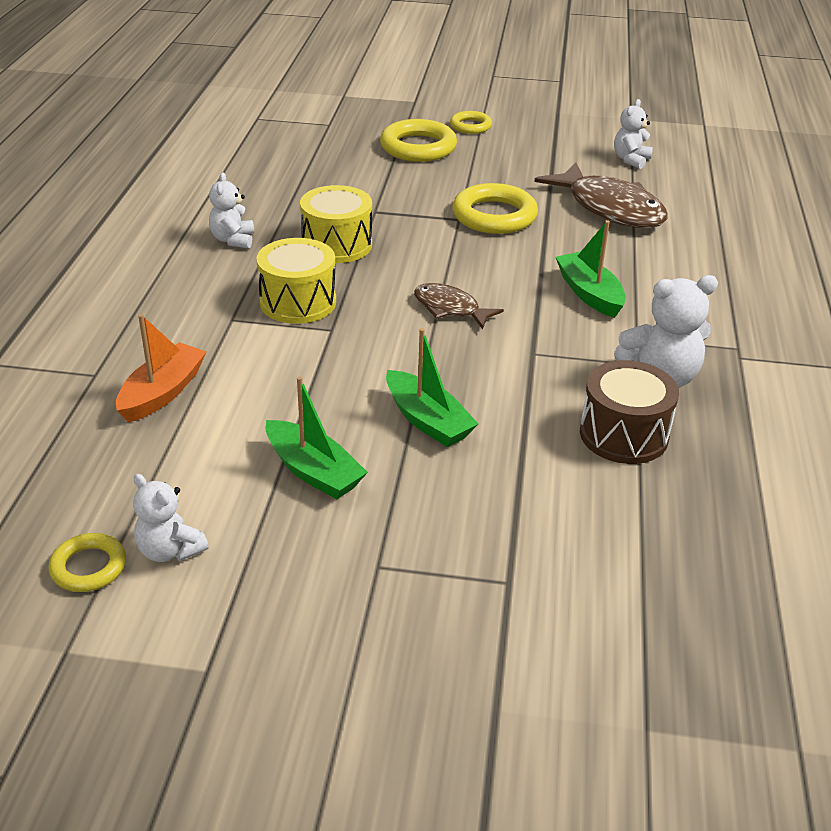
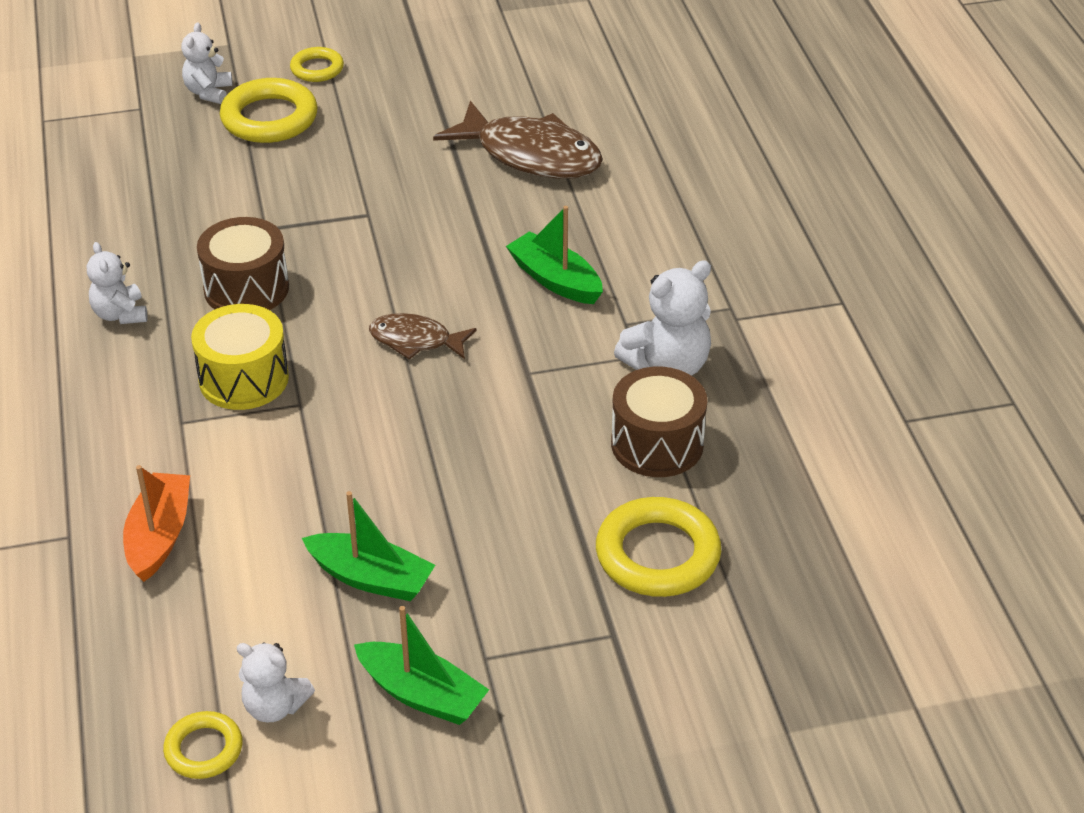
camera: 20 degrees left, 5 degrees up
(337, 245) = (246, 288): yellow drum -> brown drum
(427, 420) = (457, 485): green boat -> green boat (422, 694)
(494, 216) = (406, 199): yellow ring -> yellow ring (657, 554)
(631, 160) = (526, 76): white teddy bear -> white teddy bear (208, 92)

